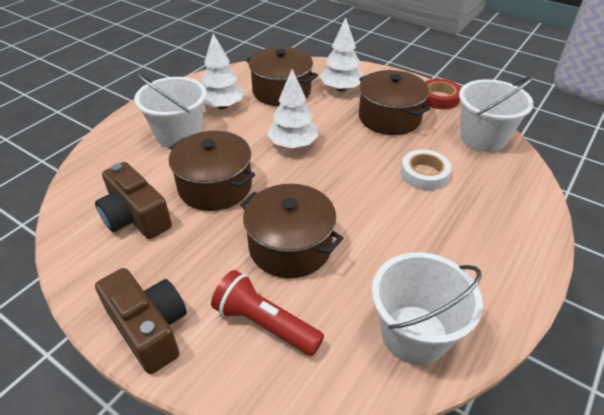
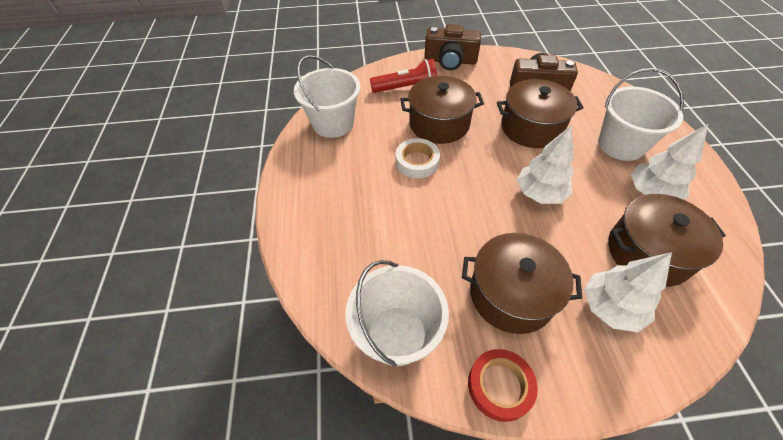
camera: 140 degrees right, 10 degrees up
(424, 174) = (413, 236): white tape -> white tape (417, 162)

